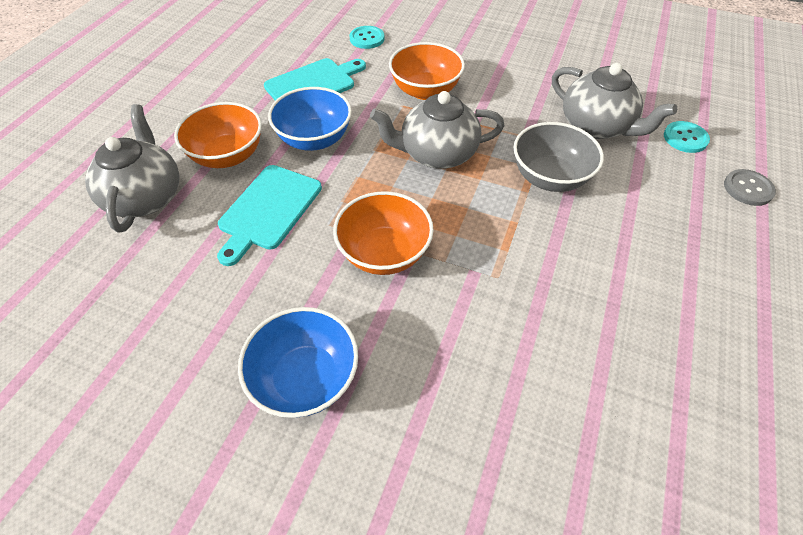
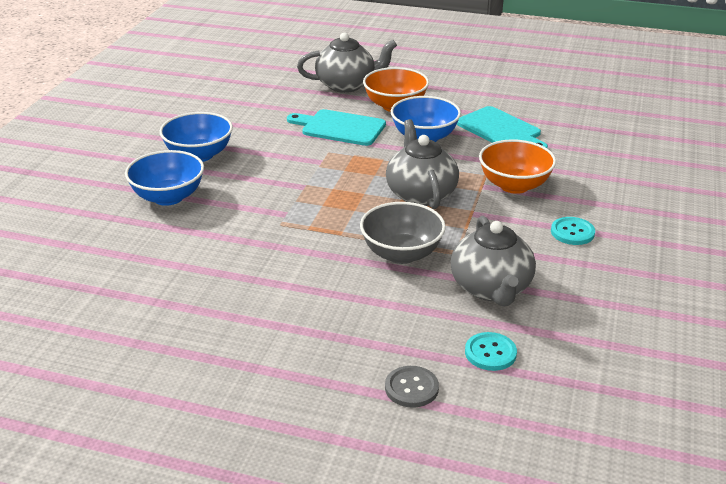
camera: 85 degrees right, 20 degrees down
(367, 38) = (591, 150): turquoise button -> turquoise button (572, 232)
(384, 253) = (301, 175): orange bowl -> none
(428, 415) = (168, 197): none -> blue bowl
(596, 126) = (491, 288): grey teapot -> grey teapot turned 45 degrees counterclockwise

